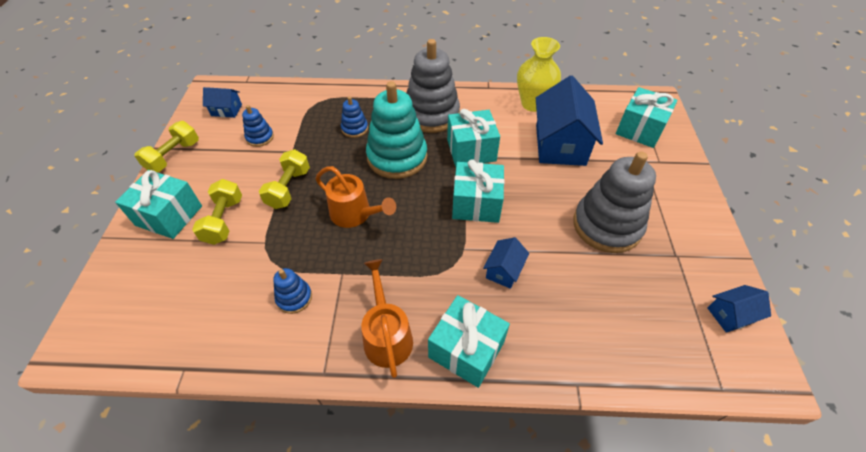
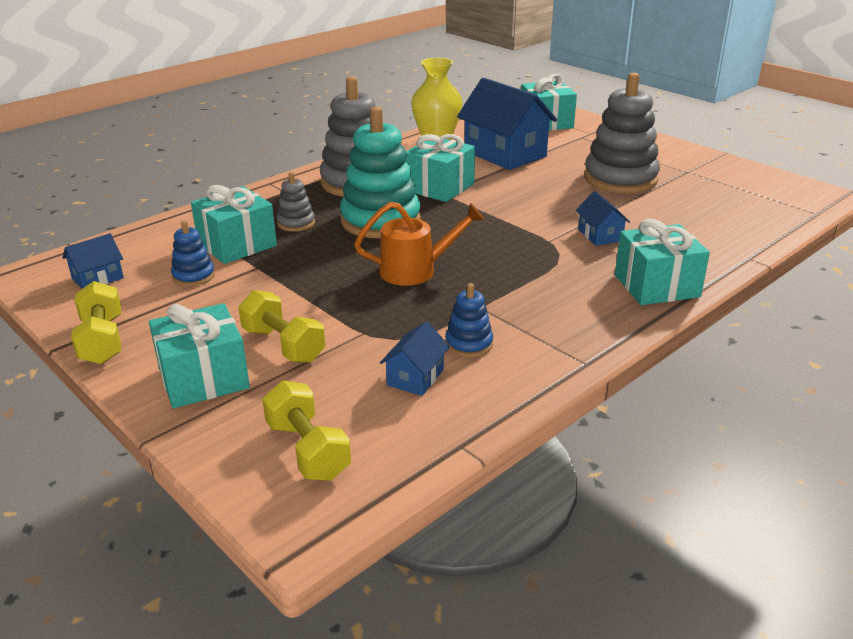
camera: 45 degrees left, 20 degrees down
(289, 188) = (310, 290): yellow dumbbell -> yellow dumbbell (308, 450)
(354, 129) = (296, 223): blue stacking toy -> grey stacking toy
(386, 335) = (588, 314): orange watering can -> none
(476, 204) = (507, 213): turquoise gift -> turquoise gift (237, 245)
(730, 315) = (763, 181): blue house -> blue house (415, 377)

